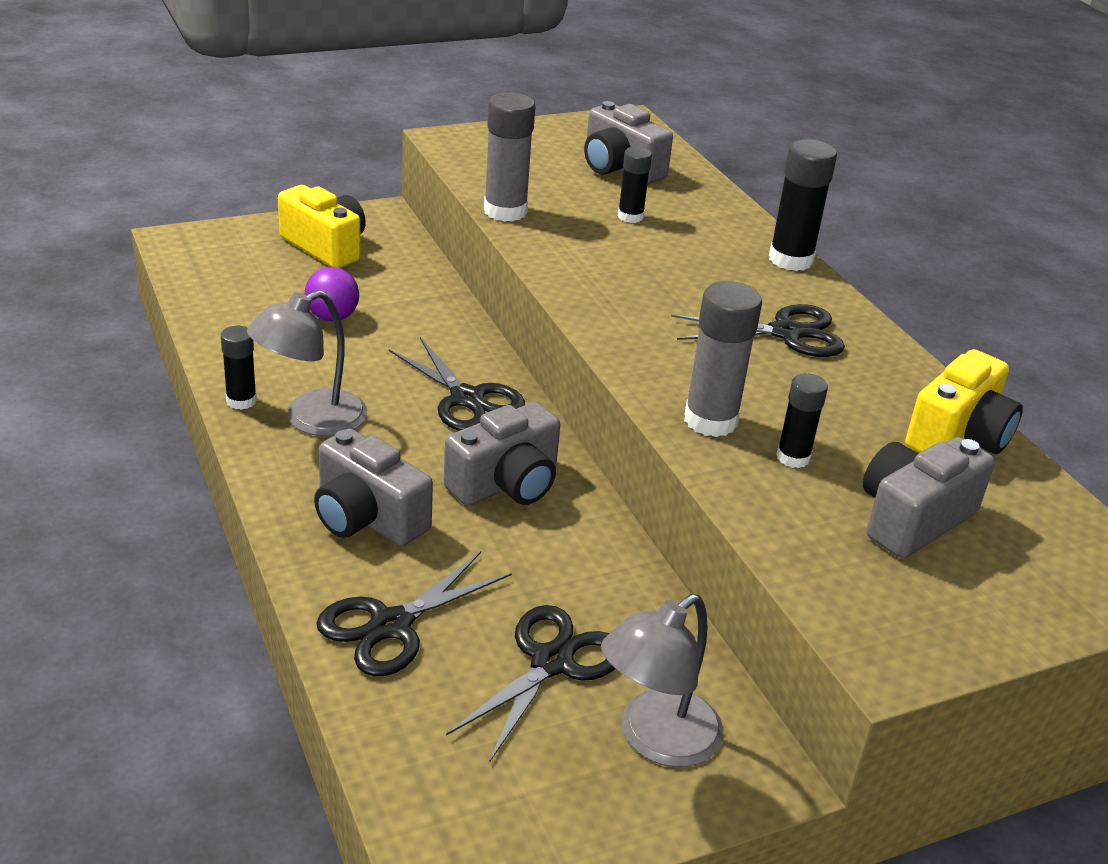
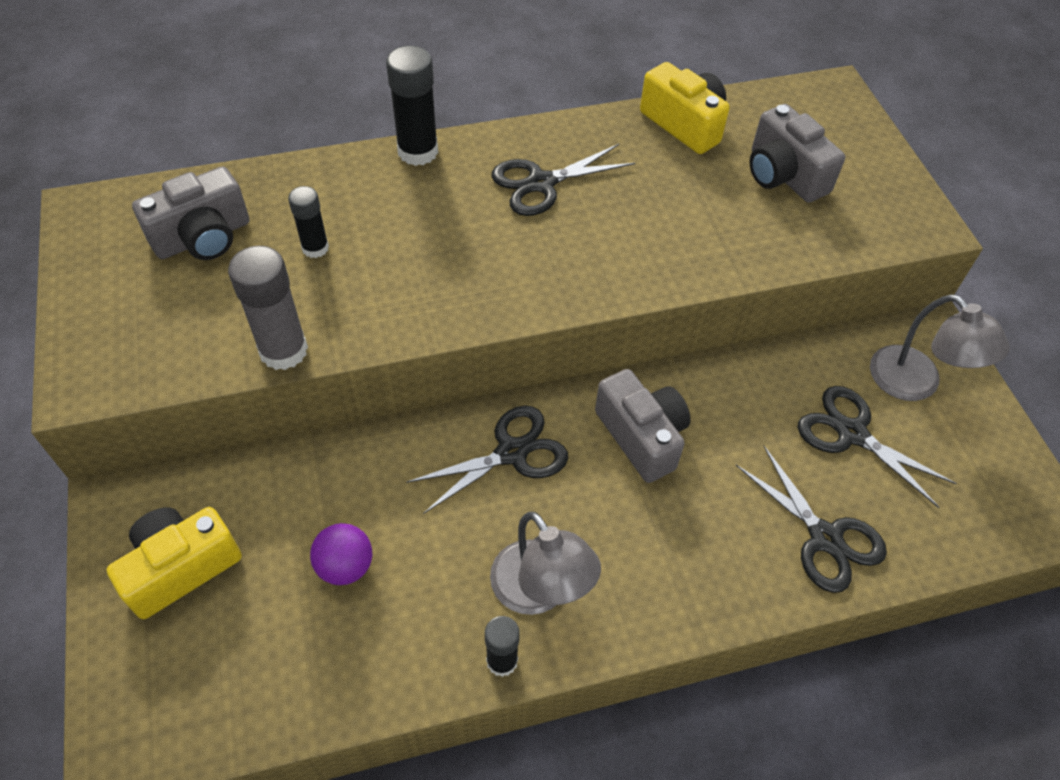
camera: 80 degrees left, 20 degrees up
(367, 517) = (690, 548): grey camera -> none
(710, 420) = (671, 258): grey glue stick -> none
(786, 333) = (541, 183): black scissors -> black scissors turned 120 degrees counterclockwise
(793, 457) = (717, 220): black glue stick -> none

